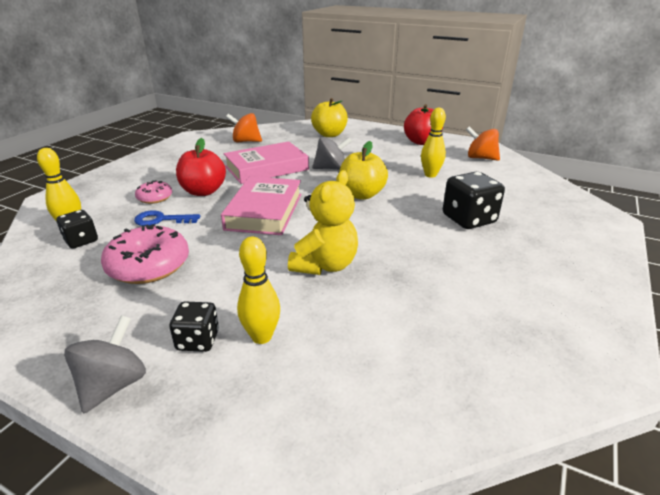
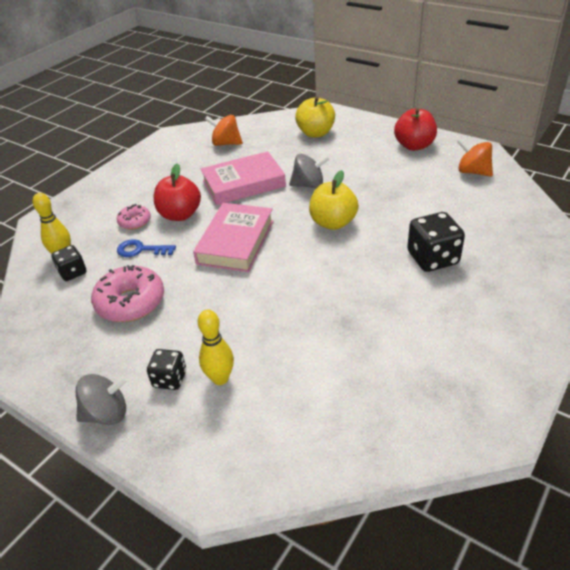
camera: 10 degrees right, 10 degrees up
(113, 385) = (107, 413): grey spinning top -> grey spinning top turned 45 degrees clockwise
(325, 265) = (283, 308): yellow teddy bear -> none
(430, 175) = (410, 196): yellow bowling pin -> none

